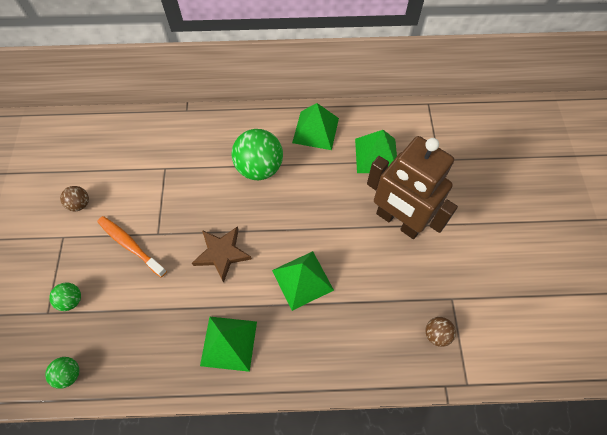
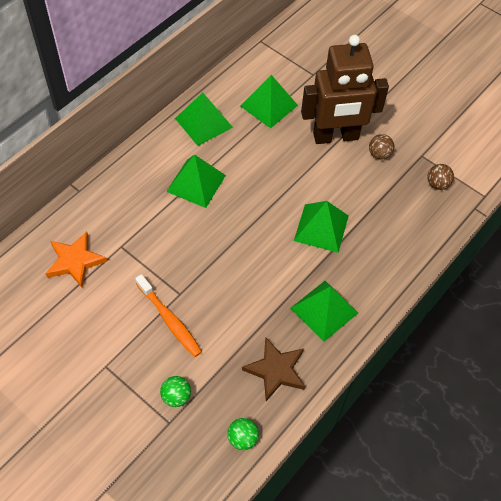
camera: 50 degrees left, 5 degrees down
(80, 204) = (86, 332): brown ball -> brown ball (379, 154)
(129, 153) = (75, 261): none -> orange star
(130, 245) = (169, 320): orange toothbrush -> orange toothbrush turned 120 degrees counterclockwise
(222, 253) = (246, 262): brown star -> brown star (276, 370)
(259, 168) = (196, 183): green ball -> green pyramid

